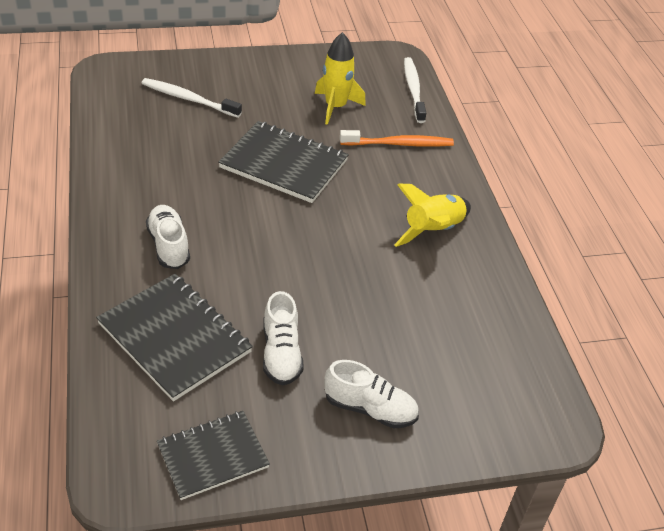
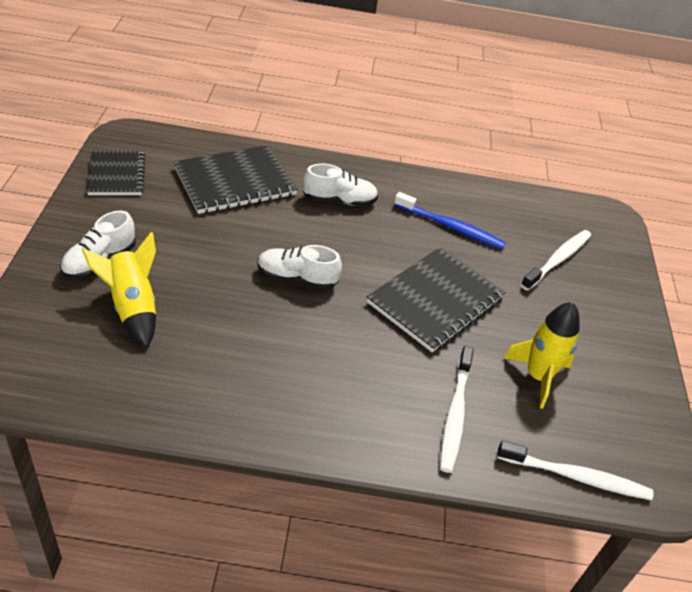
camera: 105 degrees right, 0 degrees up
(173, 164) = (450, 227): none -> blue toothbrush
(281, 353) = (187, 230): white shoe -> white shoe (297, 278)
(398, 144) = (455, 414): orange toothbrush -> white toothbrush
(433, 231) = (291, 387): yellow rocket -> yellow rocket (132, 308)

